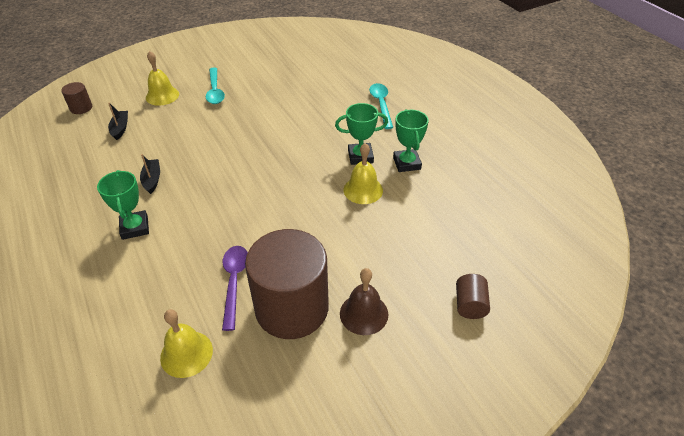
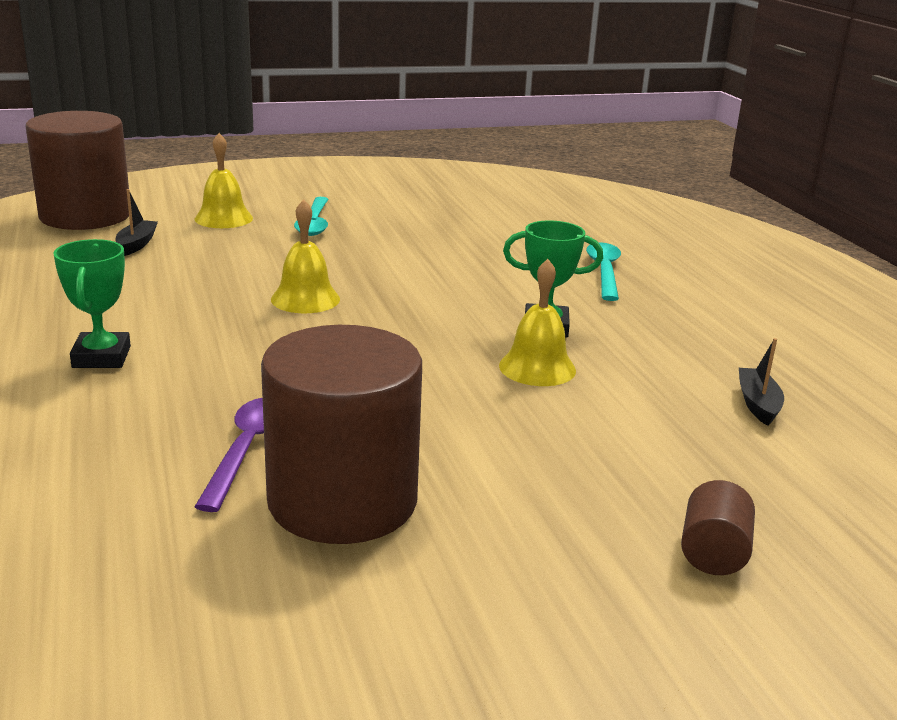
camera: 10 degrees right, 20 degrees down
(81, 108) = (85, 216): brown cylinder -> brown cylinder, size x2.37
(152, 180) = (160, 306): black boat -> black boat (758, 404)
(186, 353) = (112, 531): yellow bell -> yellow bell (305, 299)
(364, 313) = (484, 531): brown bell -> none
(406, 163) = (632, 346): green trophy -> none

